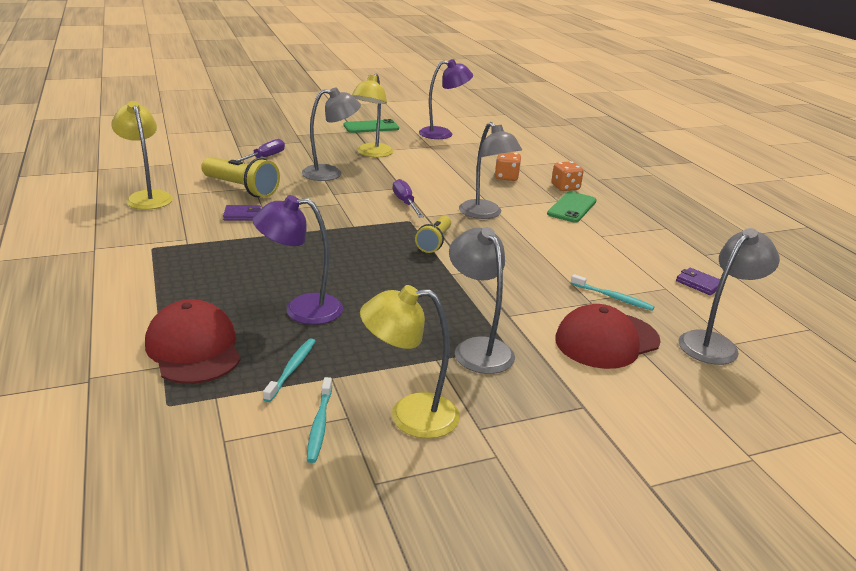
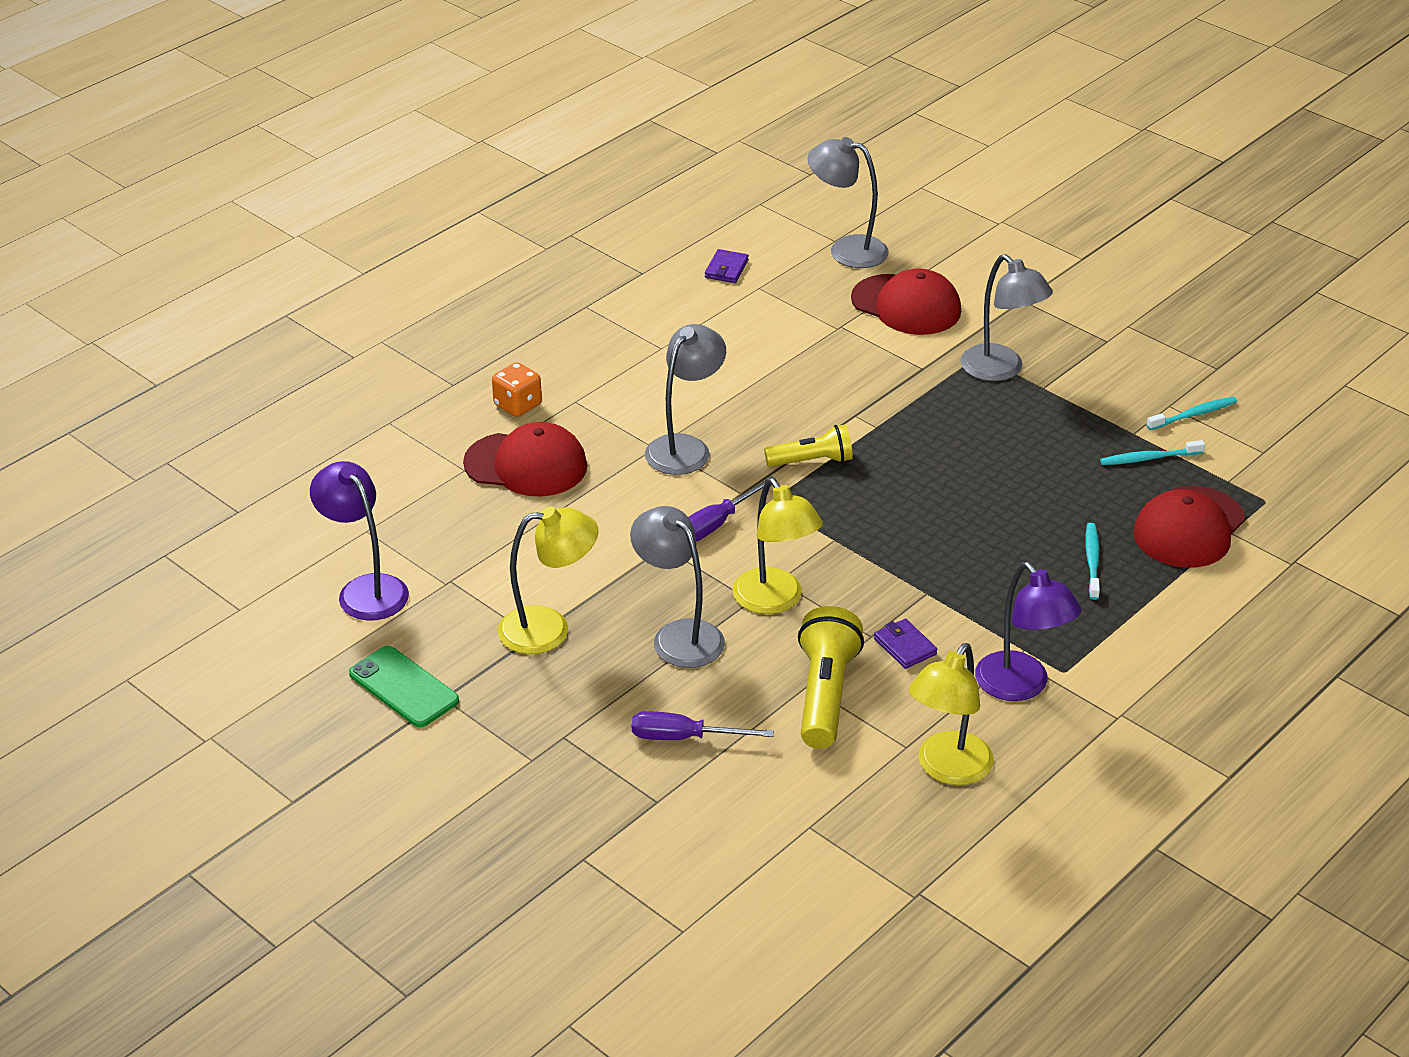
camera: 115 degrees left, 10 degrees up
(301, 309) = (1057, 495): purple lamp -> purple lamp (1021, 686)
(409, 416) = (1132, 376): yellow lamp -> yellow lamp (775, 601)
(477, 348) = (1001, 370): grey lamp -> grey lamp turned 75 degrees counterclockwise
(506, 177) = (526, 465): orange dice -> red cap
(572, 207) = (591, 385): green phone -> none
(613, 297) = (816, 315): turquoise toothbrush -> turquoise toothbrush (1092, 561)

